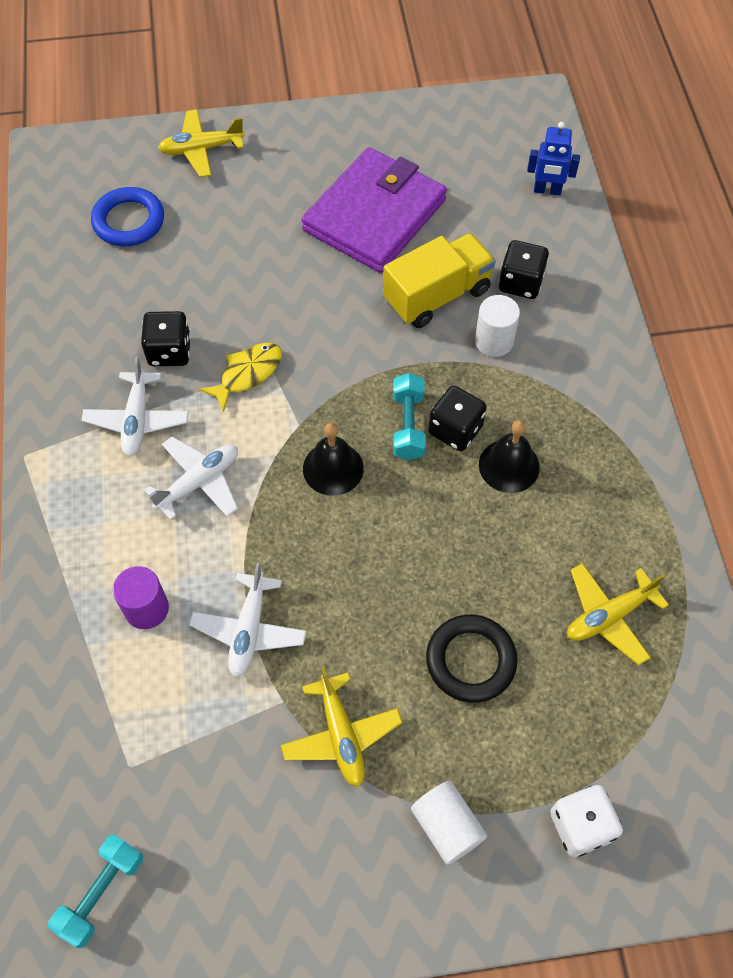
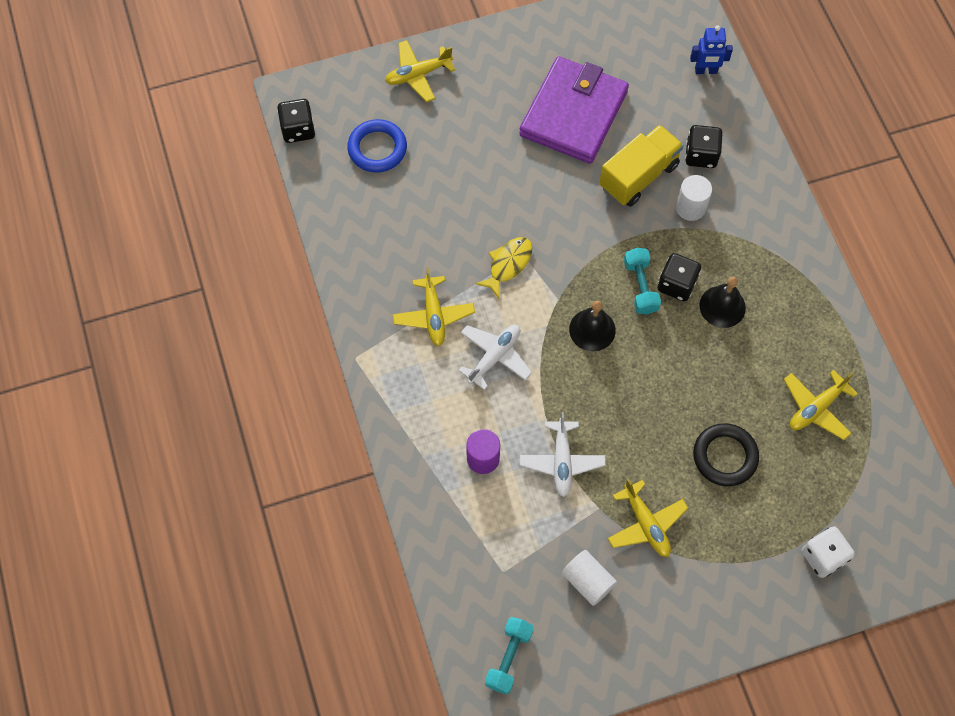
camera: 10 degrees left, 5 degrees up
(137, 420) = (433, 315): white plane -> yellow plane
(169, 351) = (442, 255): black dice -> black dice (298, 130)
(447, 826) = (733, 573): white cylinder -> white cylinder (588, 581)

